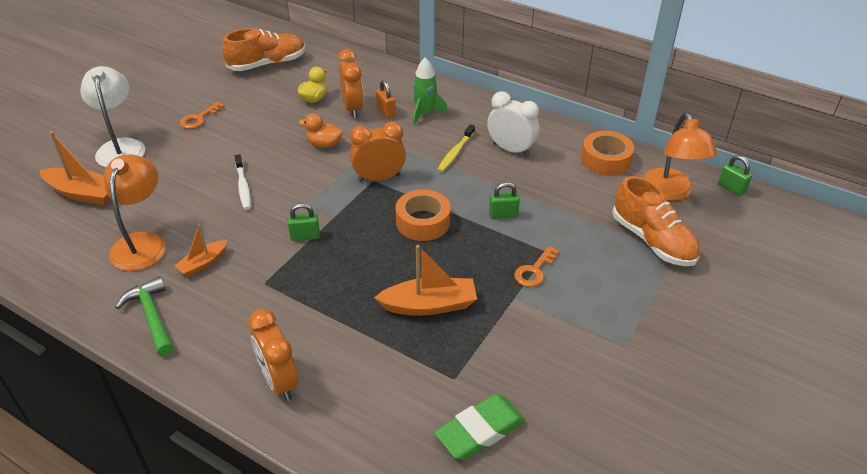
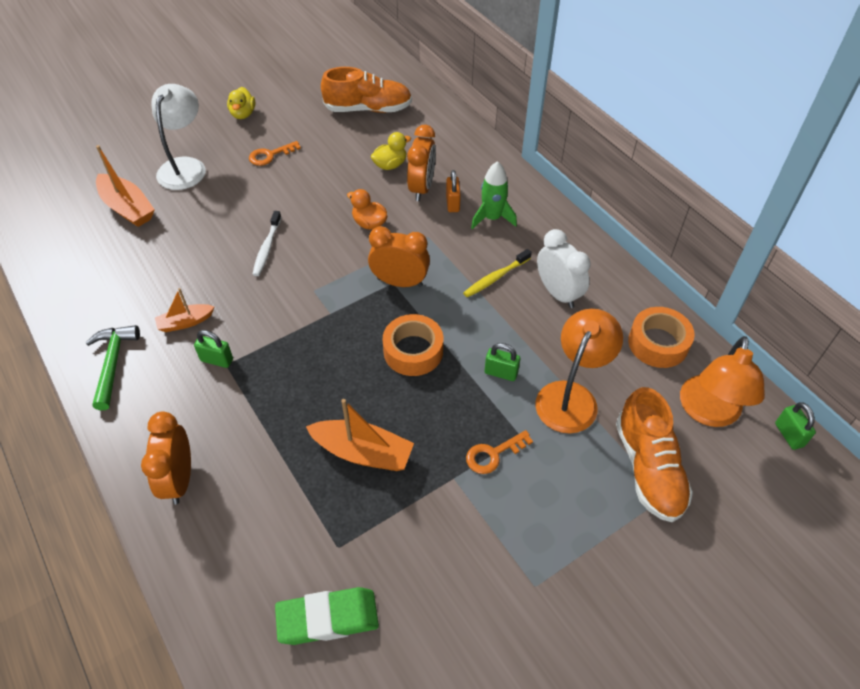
camera: 25 degrees right, 10 degrees up
(142, 243) = (147, 280): orange lamp -> orange lamp (571, 396)
(151, 94) = (243, 114): none -> yellow duck
(305, 236) = (291, 326): green padlock -> green padlock (217, 360)

